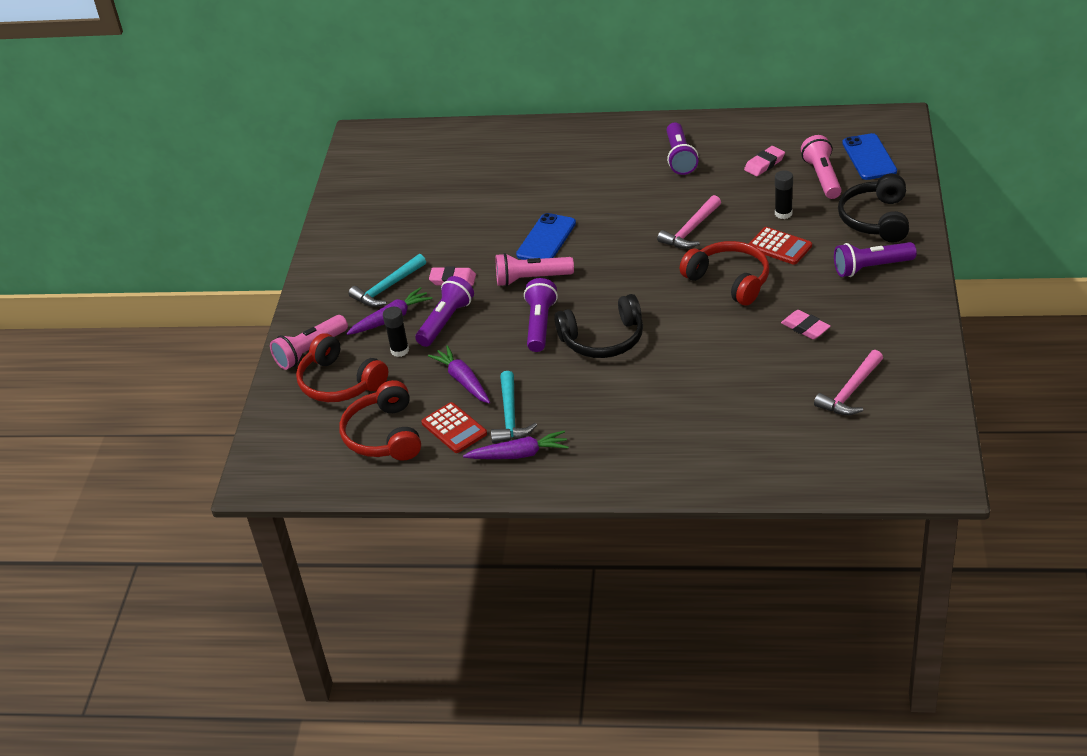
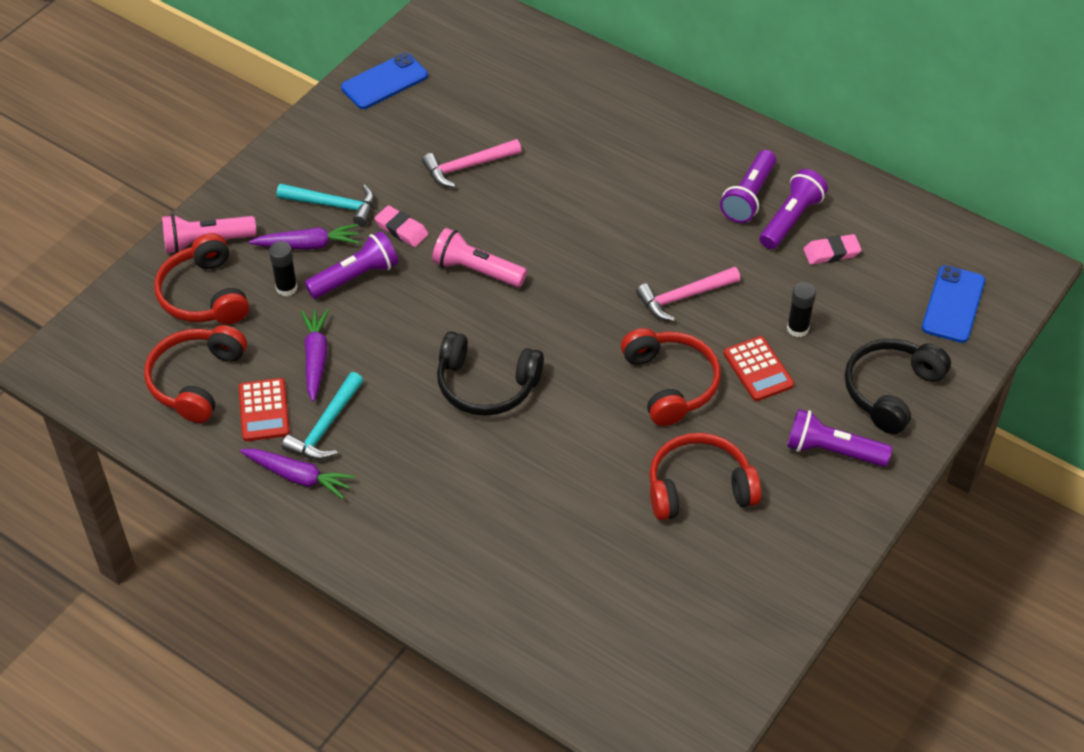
camera: 25 degrees right, 10 degrees up
(387, 288) = (333, 205): turquoise hammer -> turquoise hammer turned 150 degrees counterclockwise
(540, 324) = (440, 332): purple flashlight -> purple flashlight (790, 219)
(546, 239) = (530, 228): blue phone -> blue phone (384, 82)
(805, 327) = (699, 487): pink eraser -> red headphones
(822, 177) = (879, 303): pink flashlight -> none
(851, 391) = (678, 595): pink hammer -> pink hammer (467, 167)

